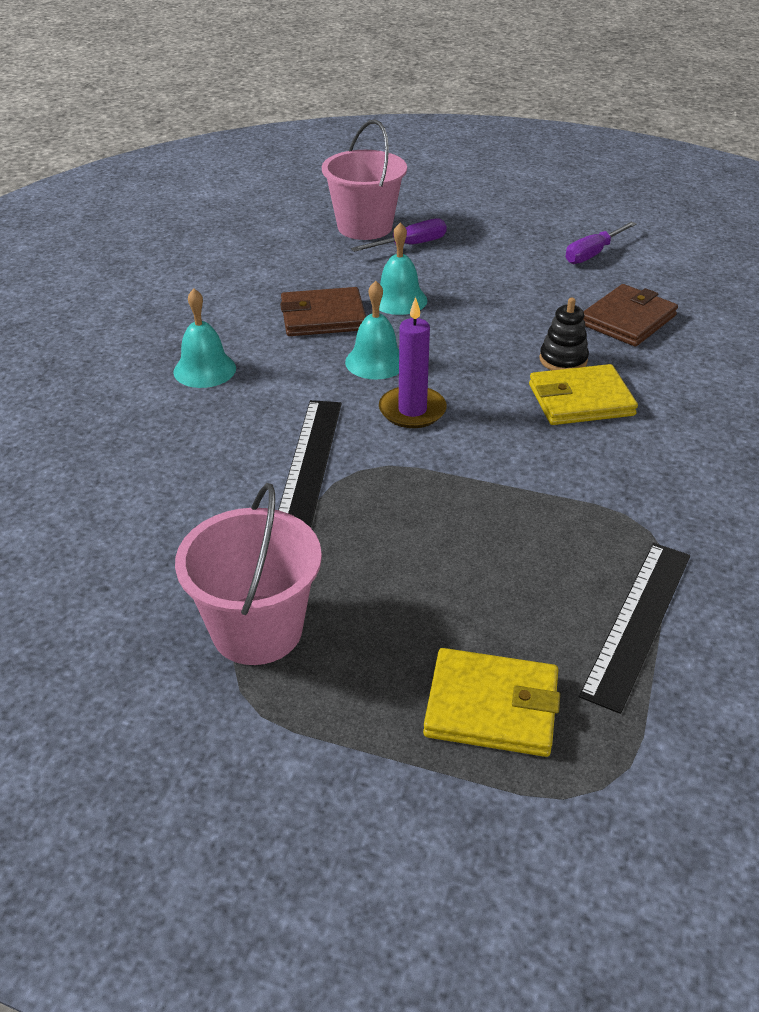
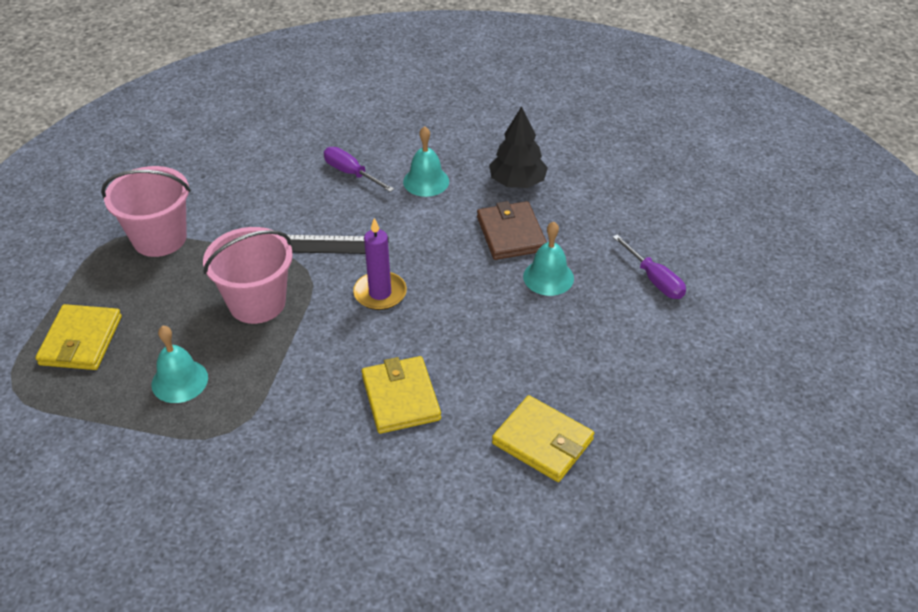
camera: 85 degrees right, 5 degrees up
(231, 307) = (517, 182): none -> black tree
(365, 227) = (682, 246): pink bucket -> pink bucket (257, 303)
(375, 362) = (447, 269): turquoise bell -> turquoise bell (179, 381)
(563, 360) = (463, 388): black stacking toy -> none
(592, 254) = (678, 421): purple screwdriver -> purple screwdriver (351, 173)
(628, 320) = (542, 441): brown wallet -> yellow wallet
(637, 622) = (137, 415): black ruler -> none

